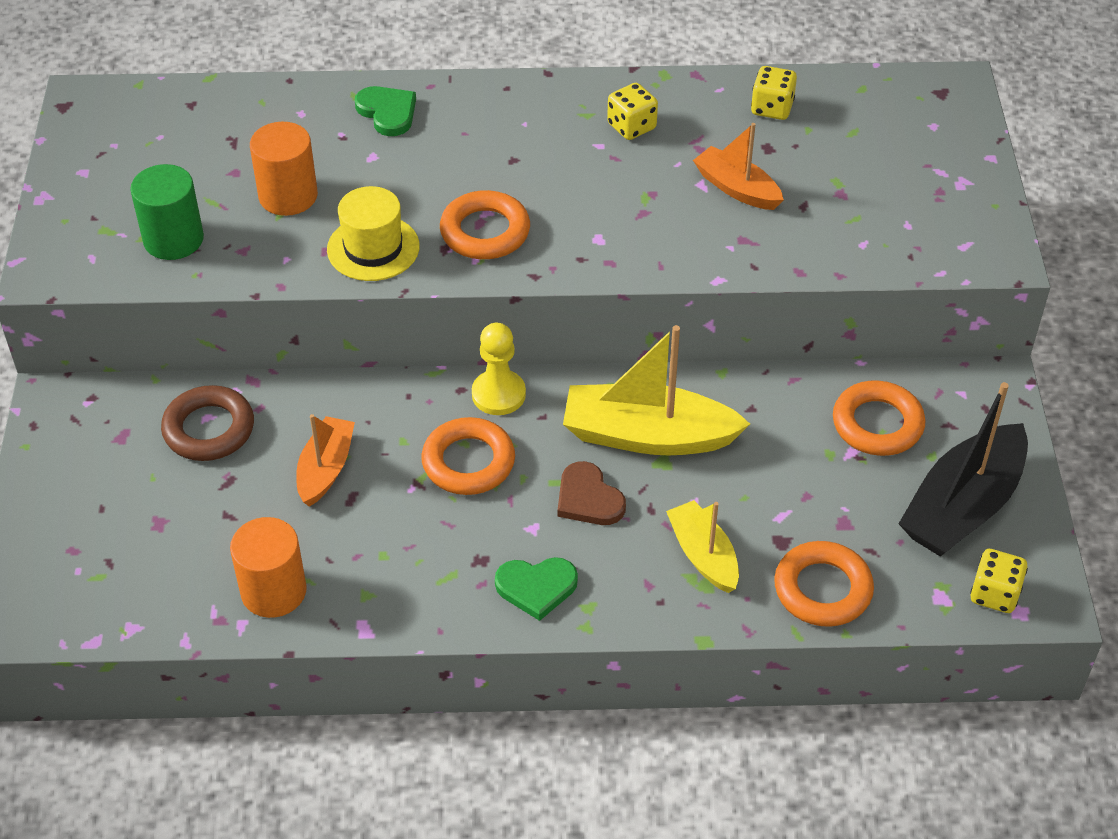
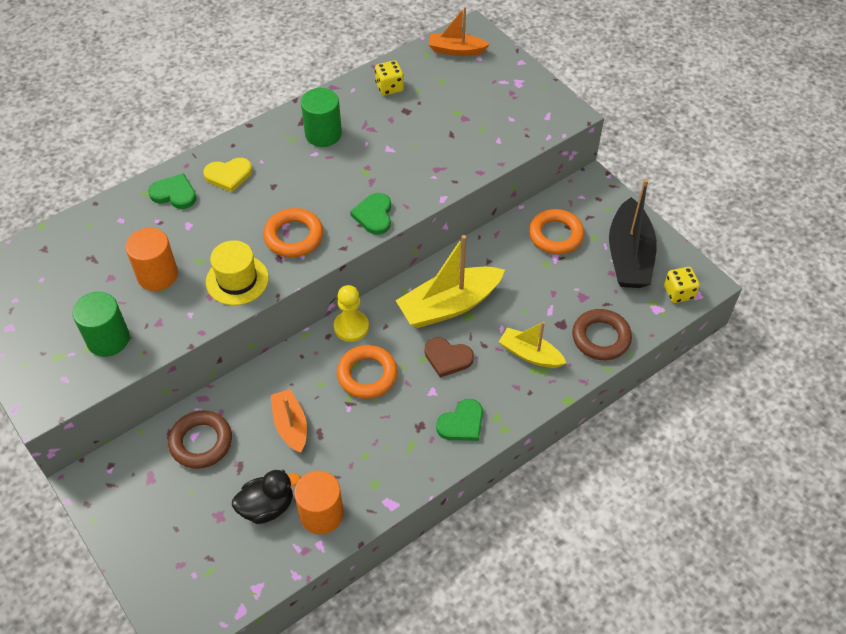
camera: 35 degrees left, 5 degrees up
(220, 545) = (267, 506): none -> black duck
(470, 121) = (228, 175): none -> yellow heart
(608, 256) = (374, 215): none -> green heart
(631, 126) = (323, 134): yellow dice -> green cylinder
(737, 188) = (409, 142): orange boat -> orange boat (456, 50)
(822, 589) = (601, 338): orange ring -> brown ring

